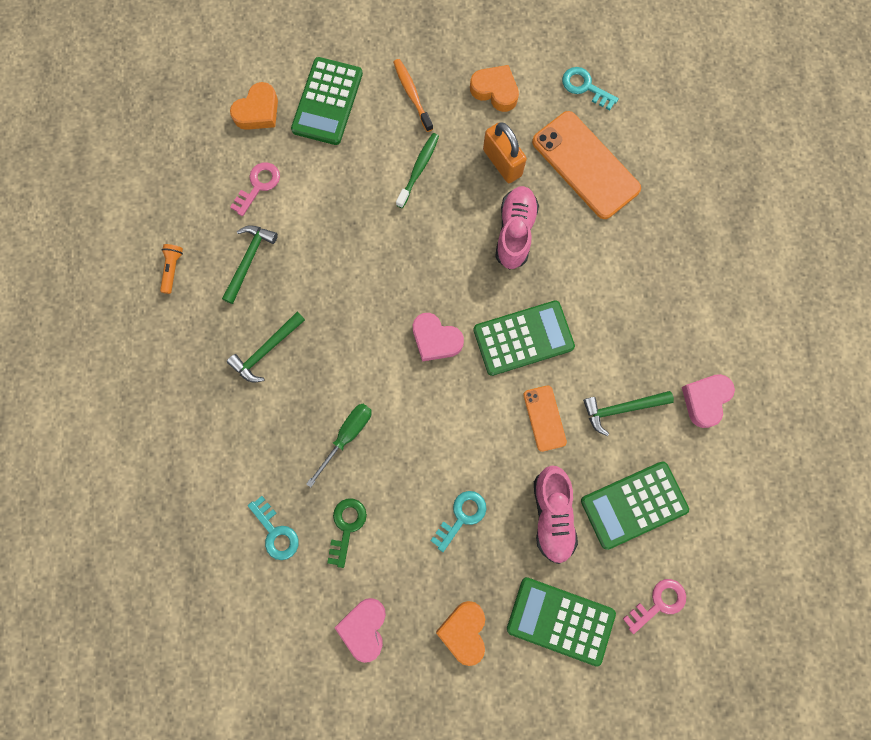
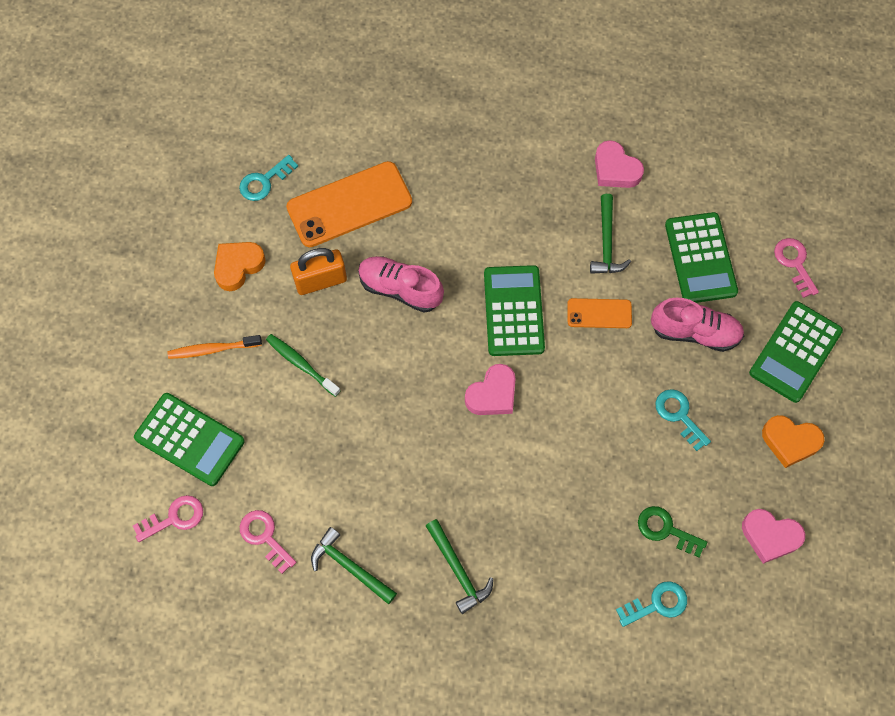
camera: 75 degrees left, 10 degrees down
(173, 269) = (335, 655): orange flashlight -> none
(258, 111) = (174, 518): orange heart -> pink key
(347, 436) = (572, 507): green screwdriver -> none

